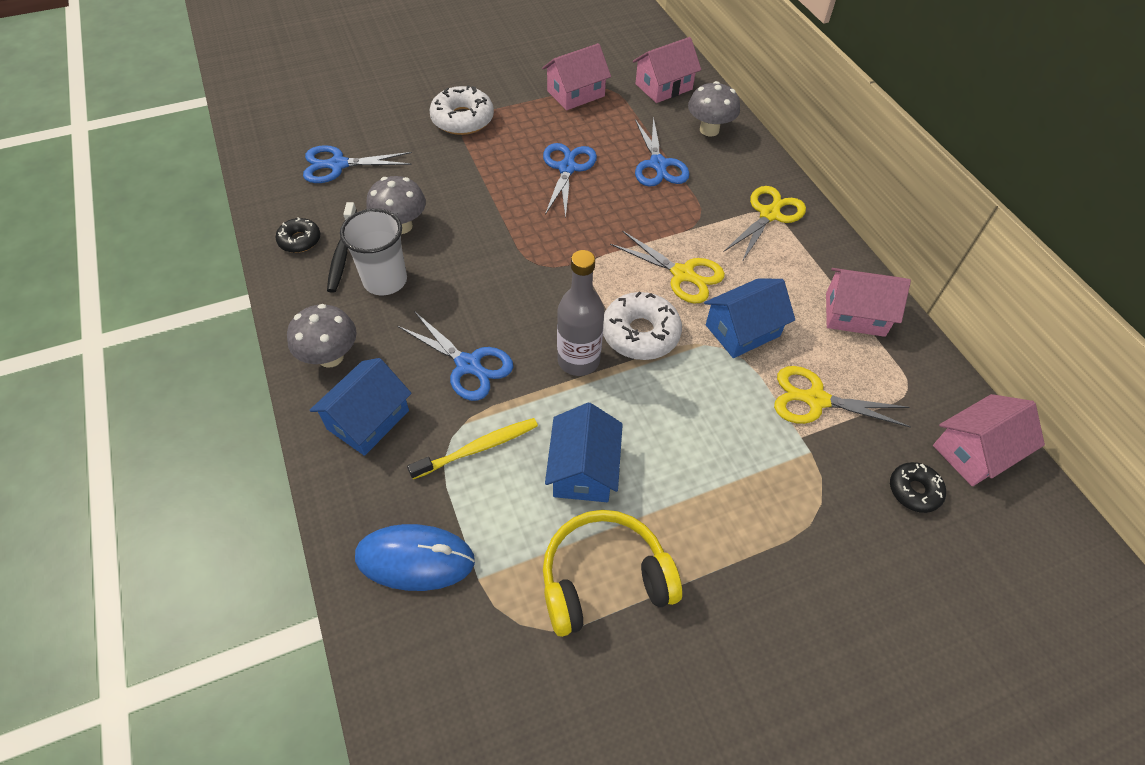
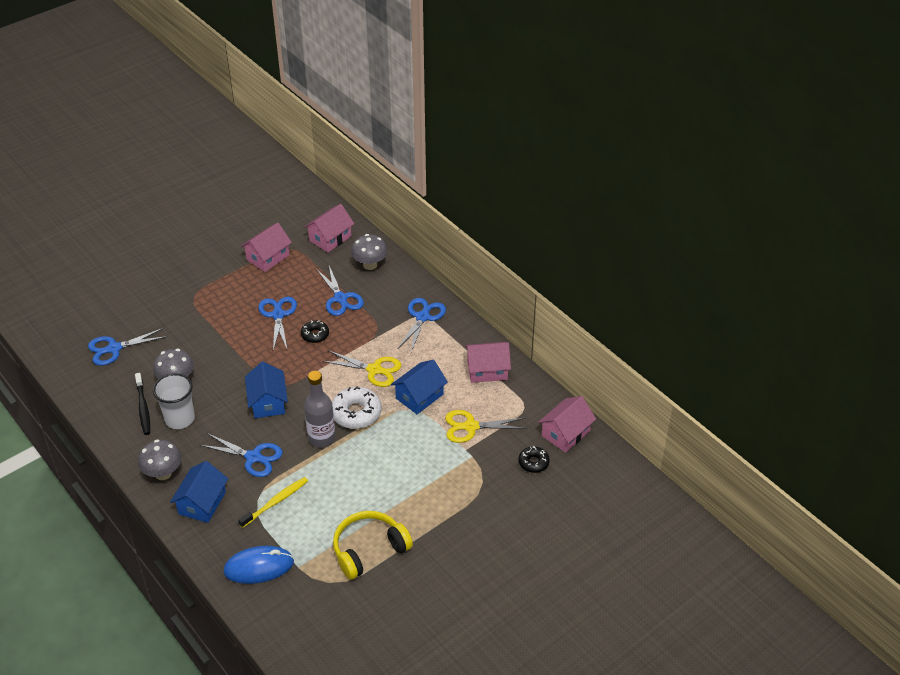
camera: 15 degrees left, 10 degrees down
(300, 240) = (110, 406): black donut -> black donut (315, 335)
(462, 119) = (191, 295): white donut -> none
(583, 469) = (342, 498): blue house -> blue house (268, 402)
(769, 214) = (422, 317): yellow scissors -> blue scissors

